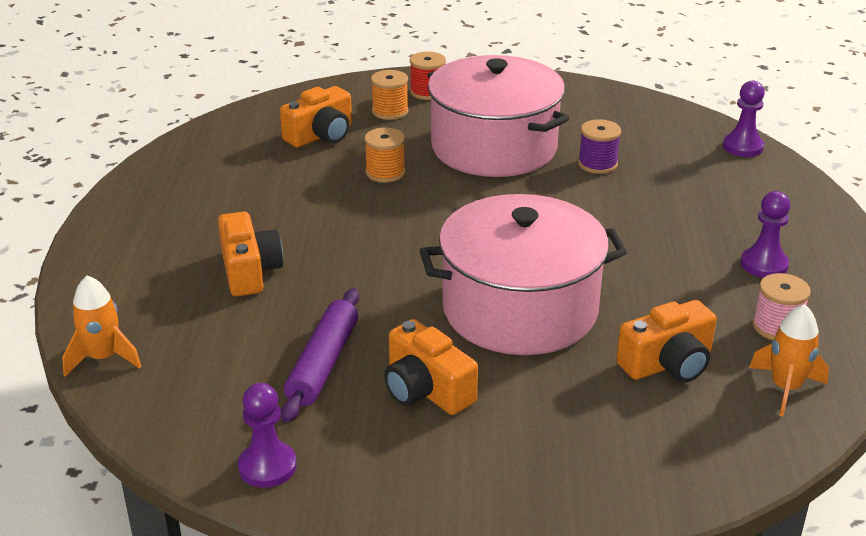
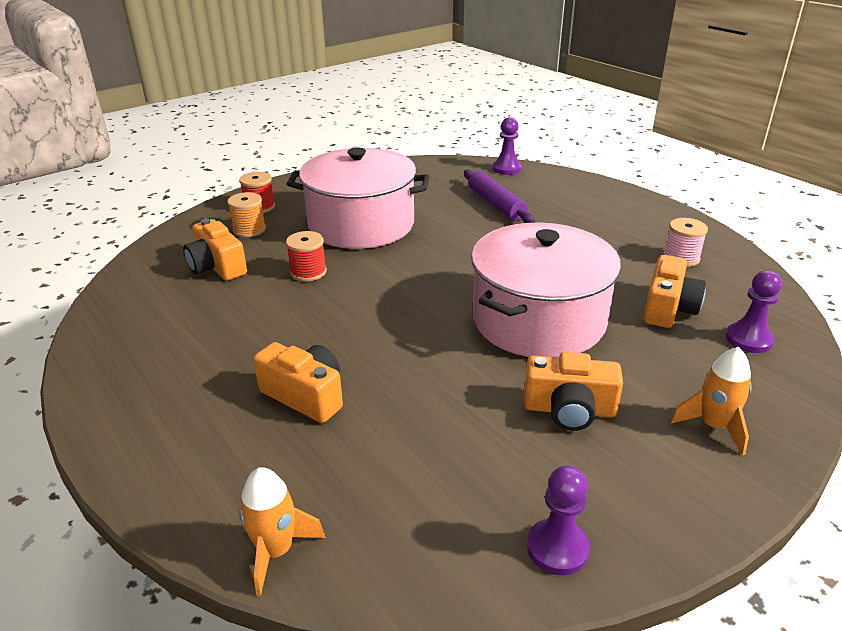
camera: 40 degrees left, 0 degrees up
(321, 135) = (217, 266): orange camera -> orange camera turned 135 degrees clockwise
(323, 364) = (472, 435): purple rolling pin -> purple rolling pin (496, 204)
(385, 173) = (308, 272): orange spool -> red spool
(597, 164) = (443, 209): purple spool -> none
(764, 264) = (619, 227): purple pawn -> purple pawn (748, 339)
(785, 388) = (740, 289): orange rocket -> orange rocket (713, 426)

